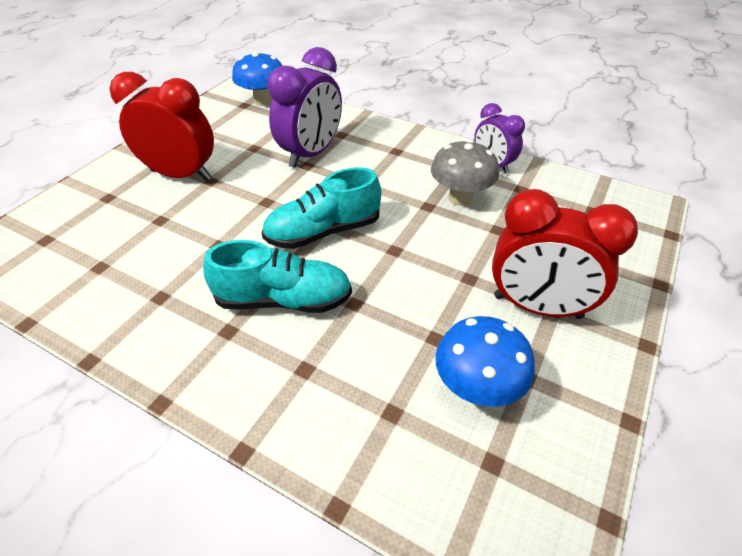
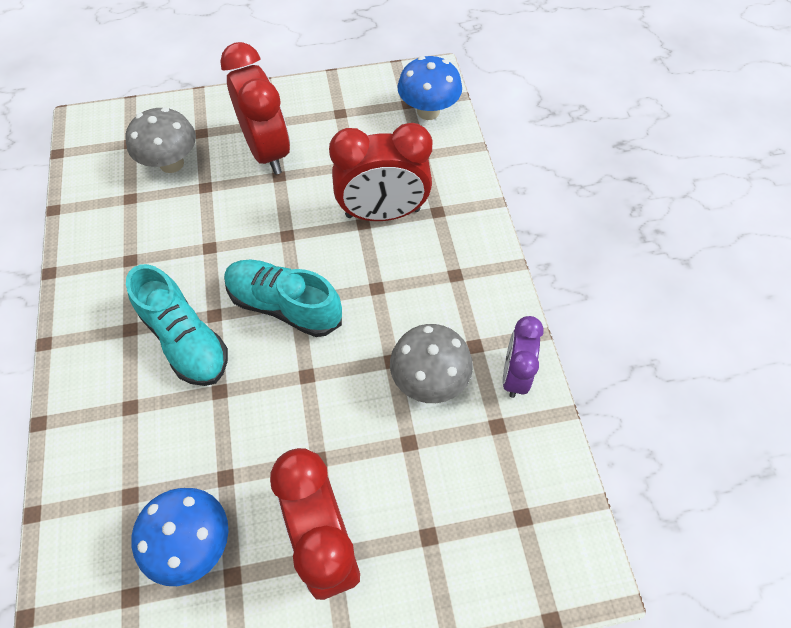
camera: 50 degrees right, 15 degrees up
(108, 226) = (171, 163): none -> grey mushroom
(311, 154) = (382, 213): purple clock -> red clock

